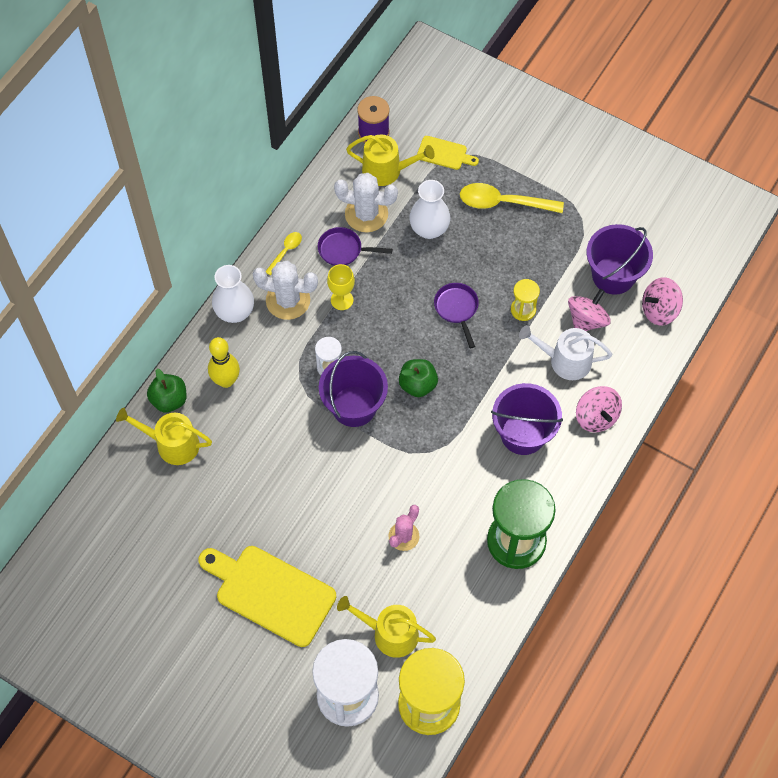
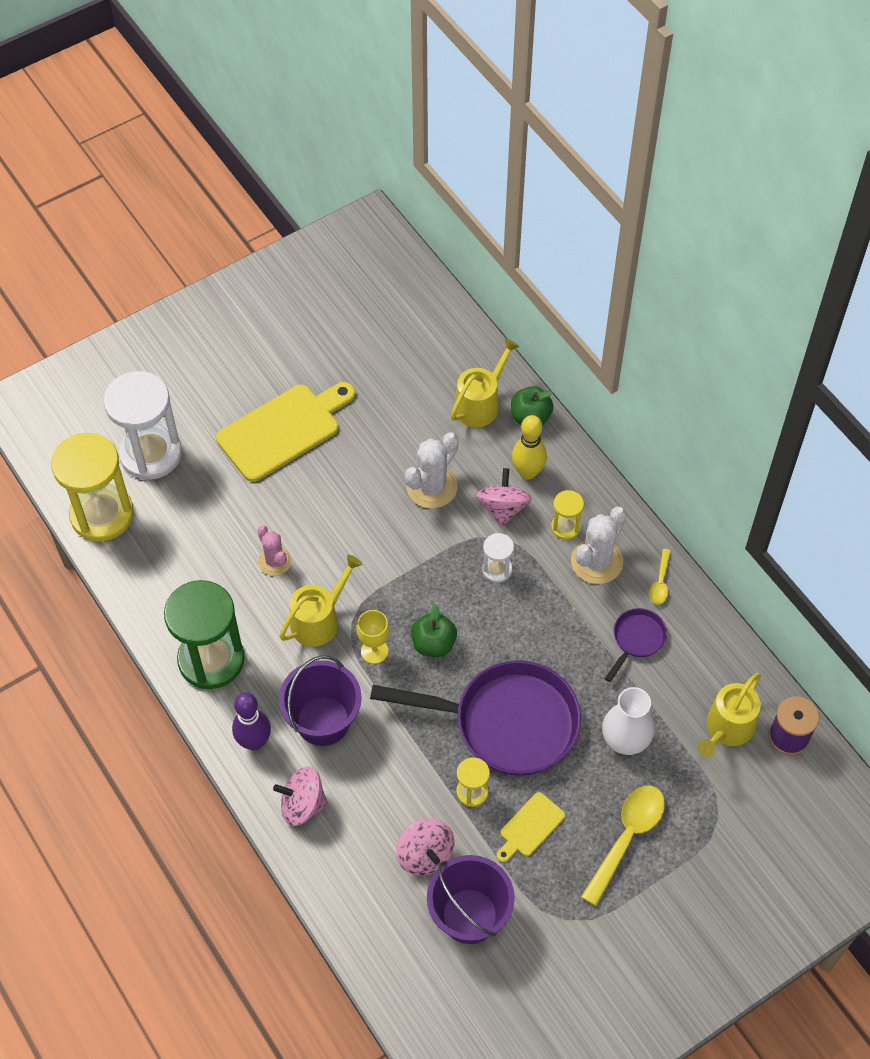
camera: 115 degrees right, 5 degrees down
(235, 312) = (605, 508): white vase -> none
(266, 333) = (565, 527): none -> yellow hourglass
(285, 251) = (660, 582): yellow spoon -> yellow spoon turned 45 degrees clockwise
(342, 300) = (573, 613): yellow goblet -> yellow goblet (374, 651)
(354, 406) = (439, 574): purple bucket -> none
(366, 214) = (674, 682): white cactus -> white cactus (432, 487)
(390, 633) = (186, 510): yellow watering can -> yellow watering can (319, 620)
(444, 153) = (726, 803): yellow cutting board -> yellow cutting board (530, 827)
(457, 309) = (506, 723): purple pan -> purple pan, size x2.23
(565, 361) = (386, 806): white watering can -> none
(566, 474) = (254, 742): none -> purple bowling pin
(659, 310) = (398, 944): pink spinning top -> pink spinning top (503, 508)

